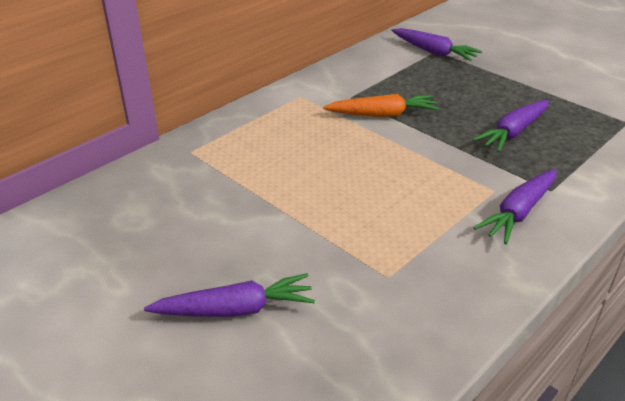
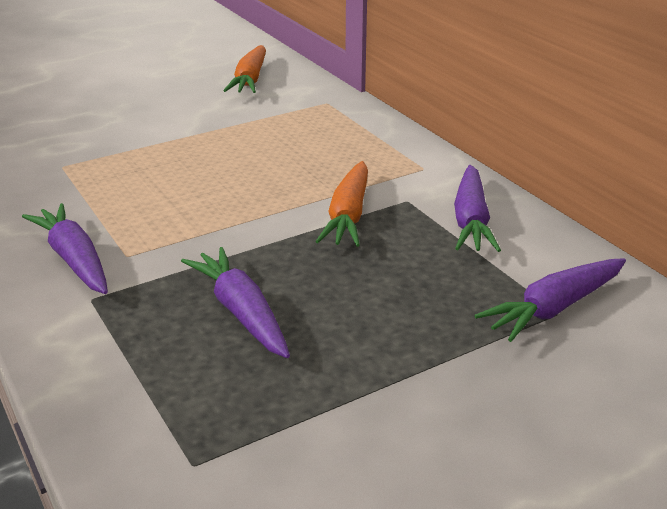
camera: 105 degrees right, 5 degrees down
(137, 207) = (250, 79): none -> orange carrot
(235, 309) = (92, 105): purple carrot -> purple carrot (471, 220)

